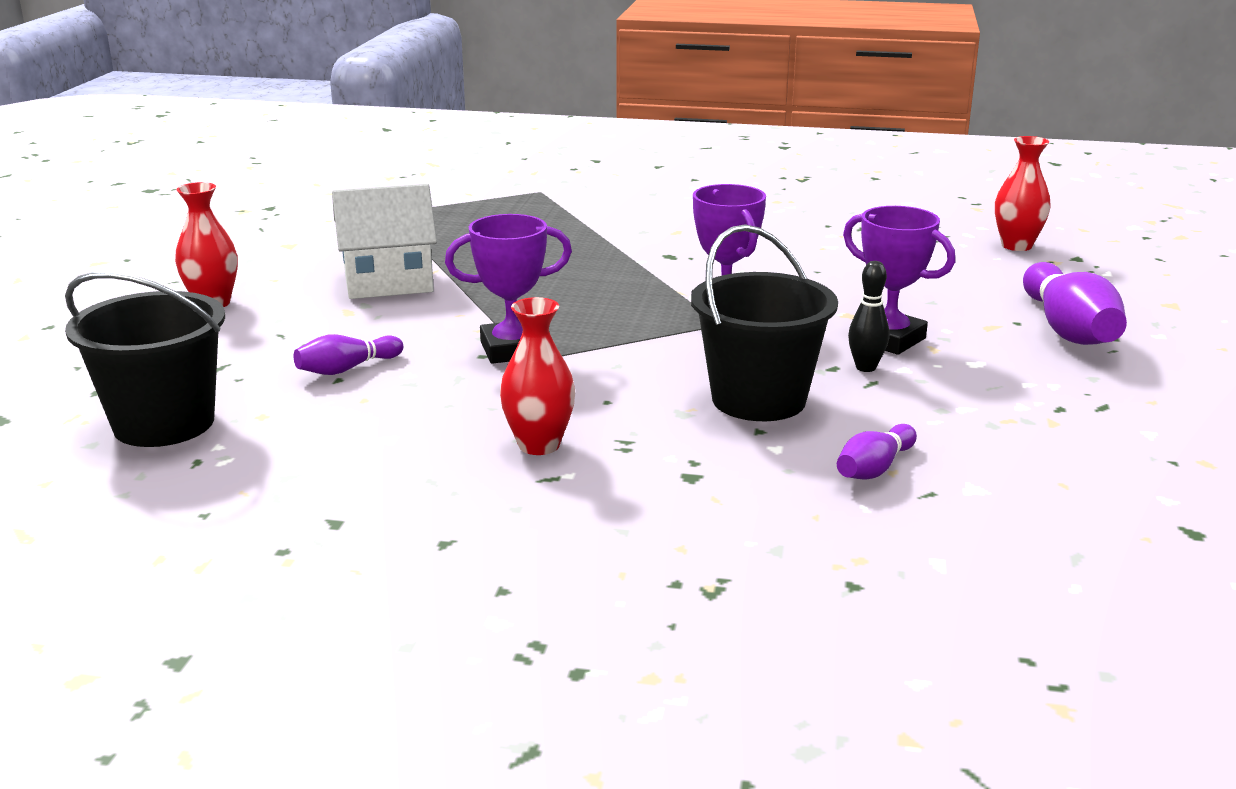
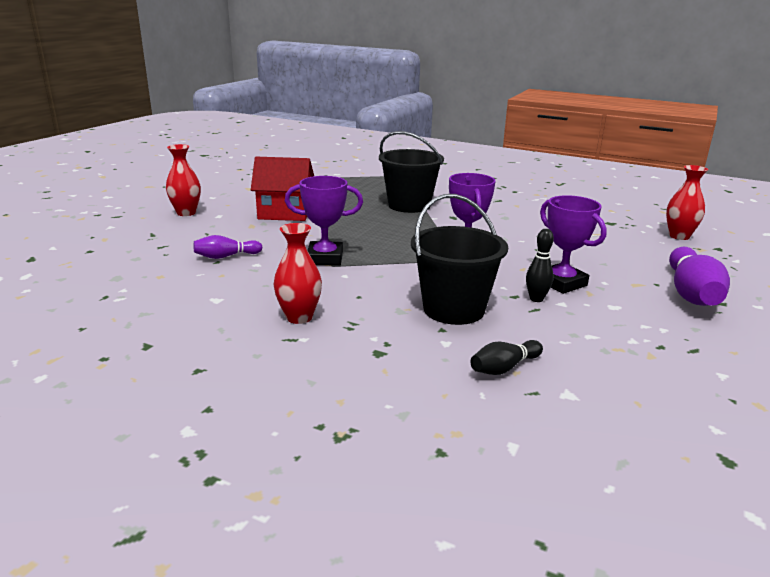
camera: 15 degrees right, 0 degrees up
(164, 424) = (106, 273): black bucket -> black bucket (409, 205)
(388, 282) = (285, 213): white house -> red house
(874, 468) = (504, 368): purple bowling pin -> black bowling pin

